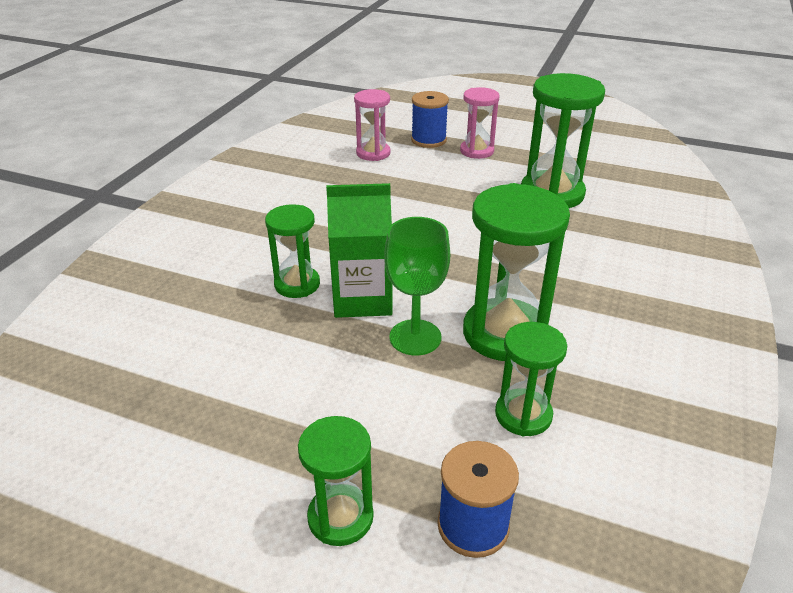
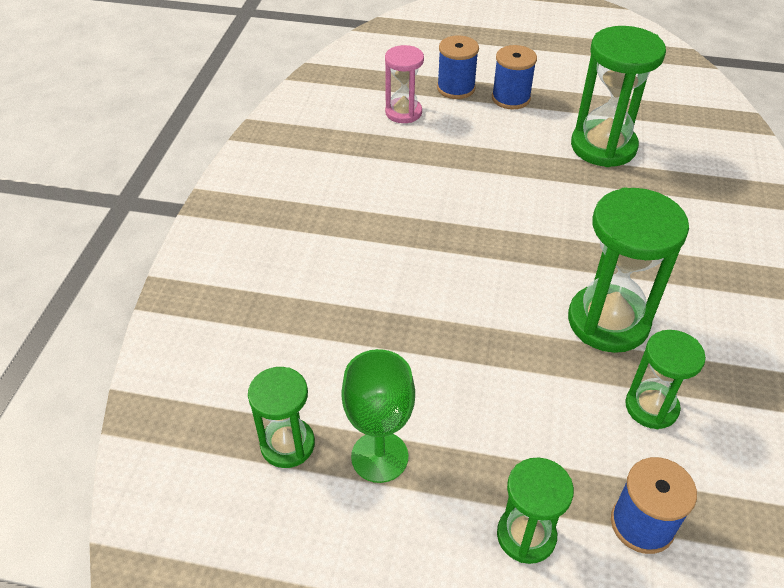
camera: 10 degrees left, 10 degrees up
(297, 284) = (389, 291): green hourglass -> green hourglass (287, 444)
(362, 299) = (460, 300): green carton -> none
(415, 337) = (526, 337): green goblet -> green goblet (379, 456)
(477, 151) = (511, 98): pink hourglass -> blue spool

